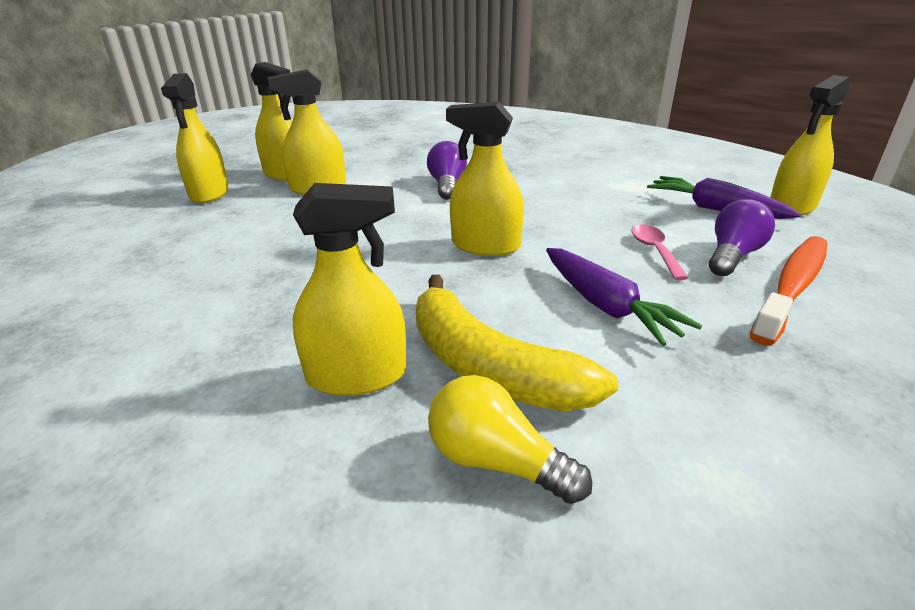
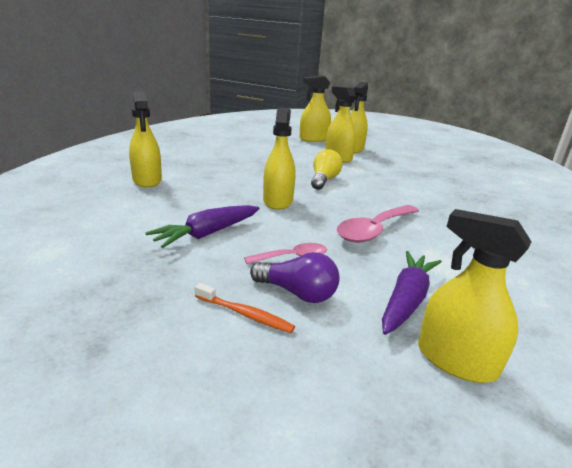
camera: 75 degrees right, 5 degrees down
(447, 185) = (370, 188): purple light bulb -> none
(488, 367) = (149, 203): yellow banana -> none
(496, 462) = (85, 205): yellow light bulb -> yellow light bulb (324, 180)
(572, 201) = (374, 230): none -> pink spoon
(792, 287) = (245, 314): orange toothbrush -> orange toothbrush, size x0.54

